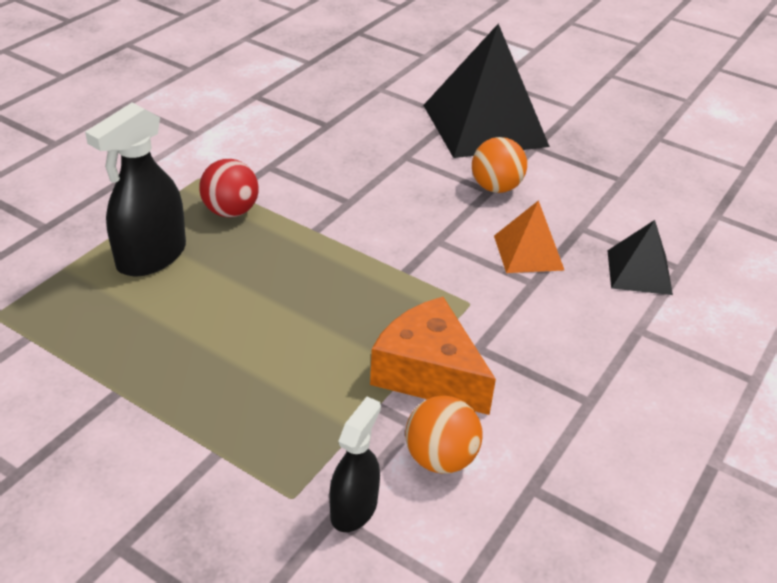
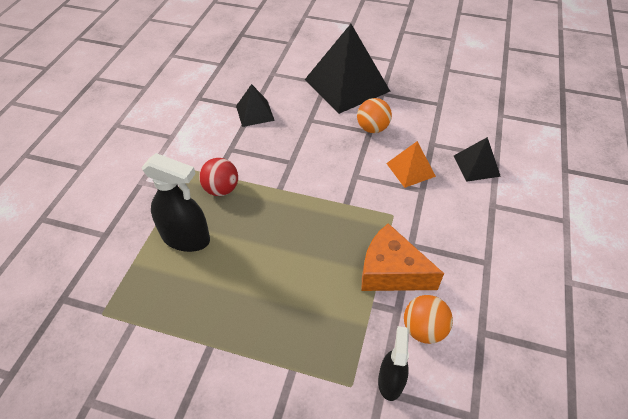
camera: 15 degrees left, 10 degrees up
(151, 257) = (186, 238): black spray bottle -> black spray bottle turned 90 degrees counterclockwise
(327, 131) = (255, 113): none -> black pyramid

